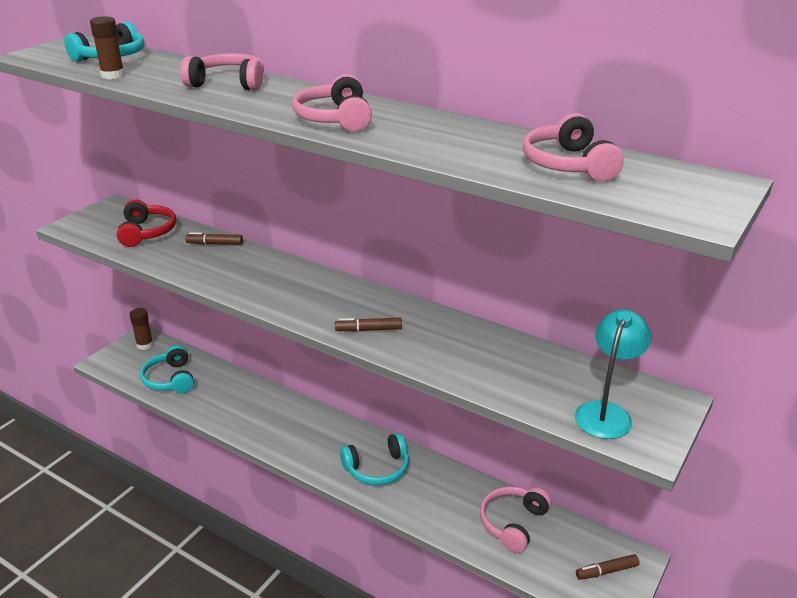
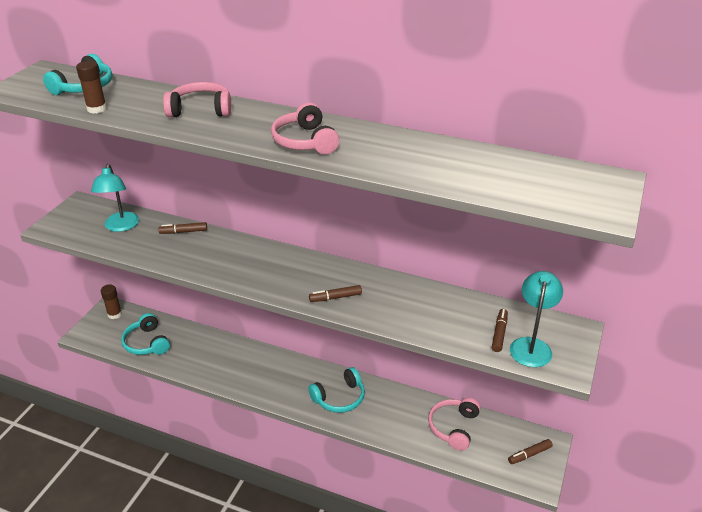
camera: 10 degrees left, 5 degrees up
(147, 232) = (120, 226): red headphones -> turquoise lamp
(566, 393) = (499, 333): none -> brown marker
(568, 165) = (499, 172): pink headphones -> none

